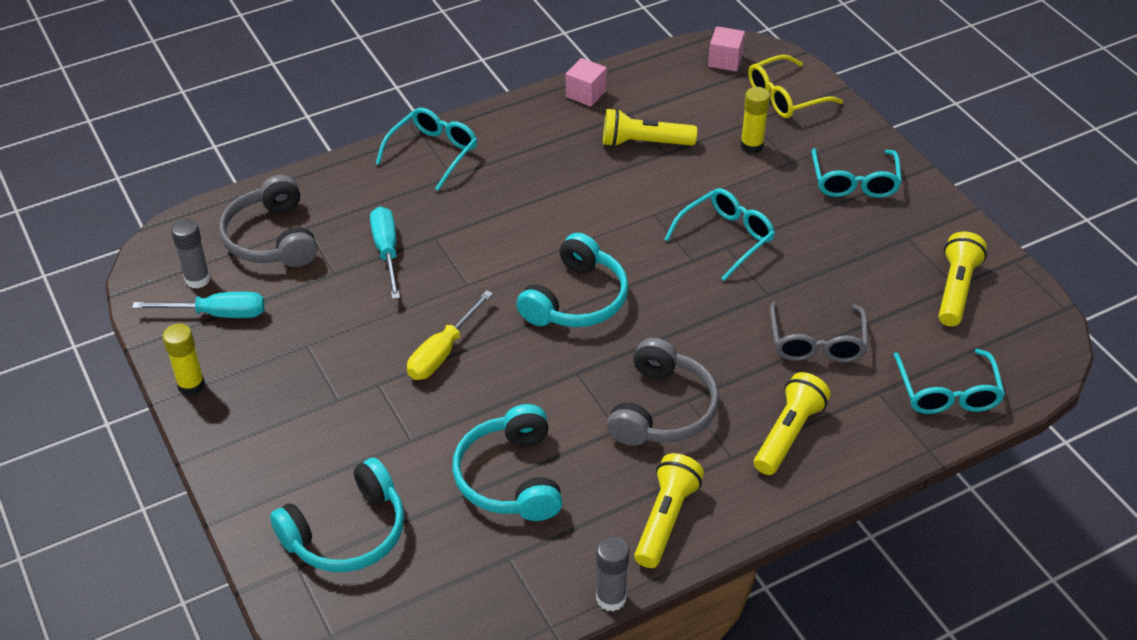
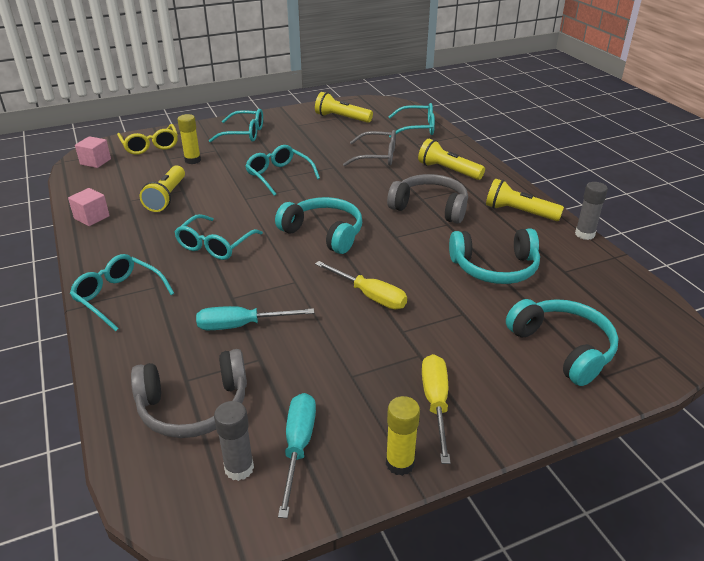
camera: 85 degrees left, 10 degrees down
(264, 412) = (435, 403): none -> yellow screwdriver
(537, 205) = (215, 245): none -> turquoise glasses

